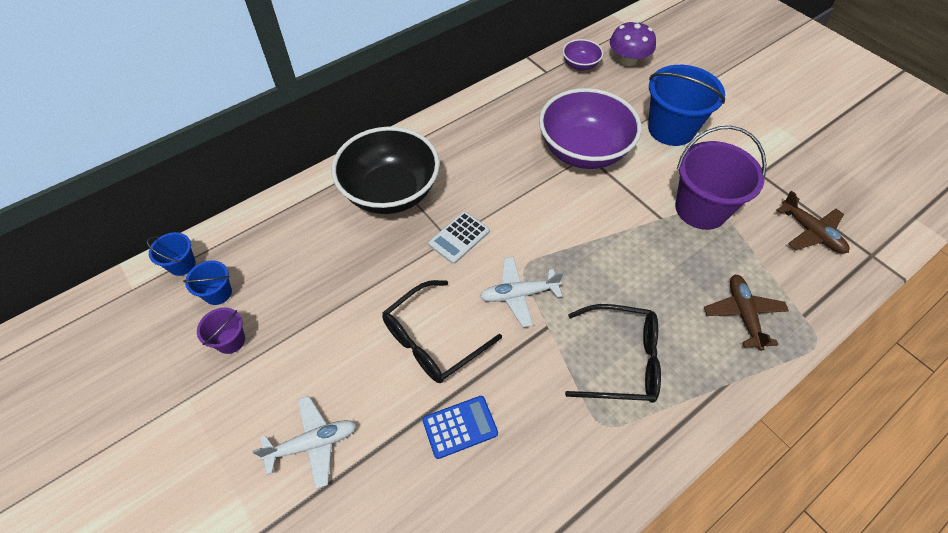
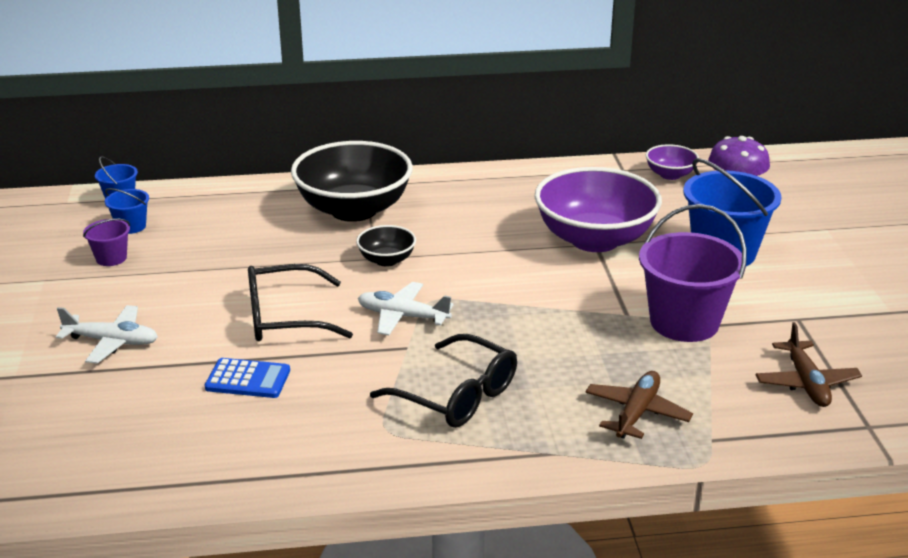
camera: 30 degrees right, 25 degrees down
(459, 238) = (386, 260): white calculator -> black bowl

